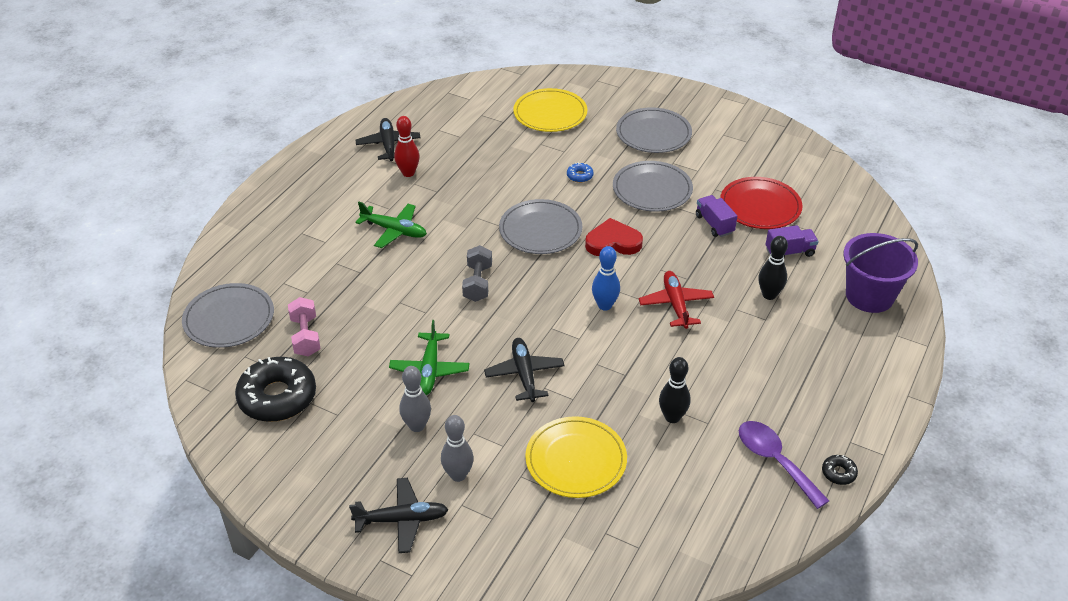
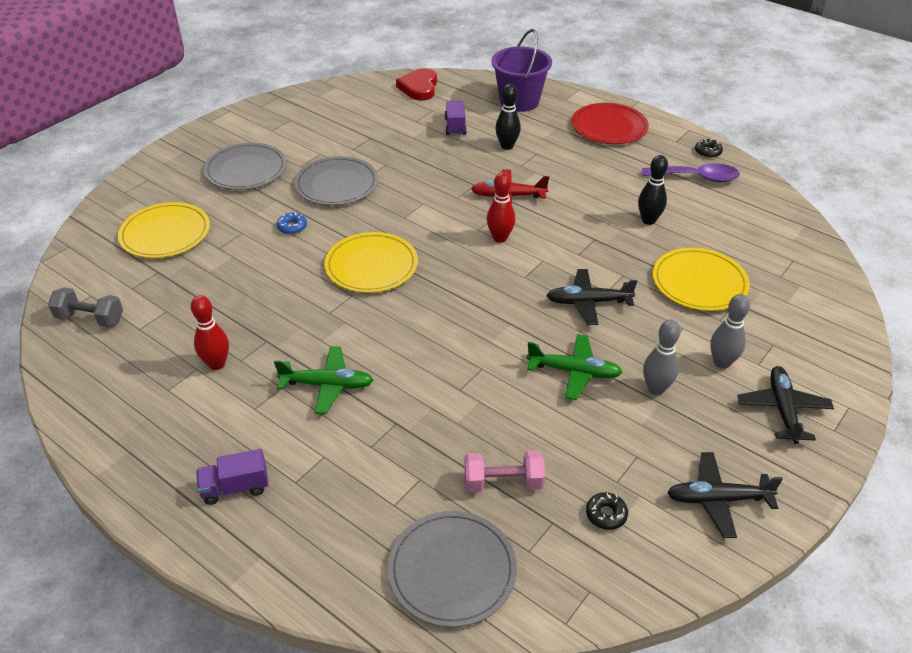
camera: 80 degrees left, 0 degrees up
(277, 397) = (606, 514): black donut -> black donut, size x0.42
(388, 145) = (145, 379): black plane -> black plane (717, 499)
(394, 230) = (327, 385): green plane -> green plane turned 60 degrees clockwise
(477, 283) = (444, 322): grey dumbbell -> grey dumbbell (90, 318)
(540, 230) = (371, 266): grey plate -> yellow plate
(605, 305) = (500, 238): blue bowling pin -> red bowling pin
(613, 242) = (409, 220): red heart -> red heart (419, 88)
(714, 224) = (404, 157): purple truck -> purple truck (235, 487)
(760, 206) = (388, 130): red plate -> red plate (609, 127)
(775, 461) = (697, 178): purple spoon -> purple spoon turned 150 degrees counterclockwise

